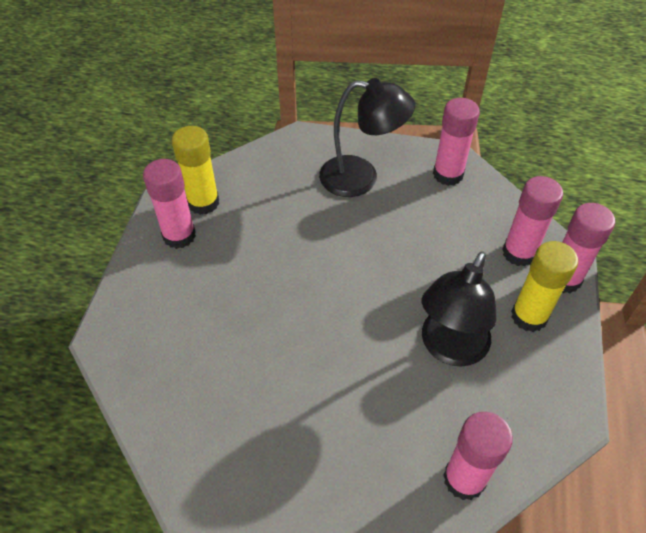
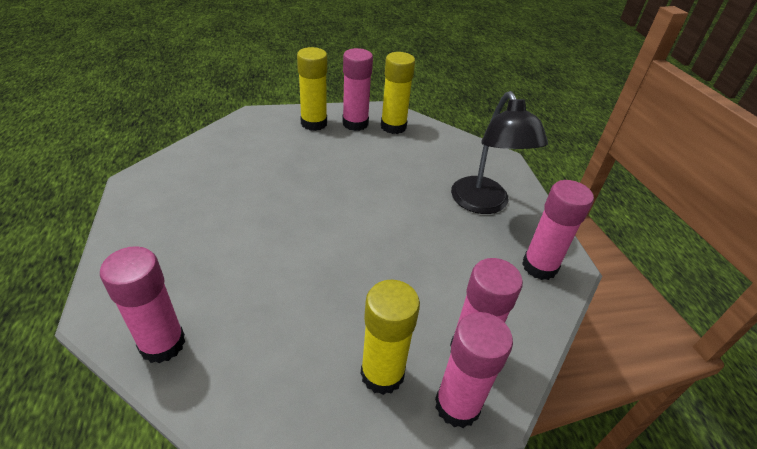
camera: 65 degrees right, 10 degrees down
(158, 276) = (314, 123): none -> yellow glue stick
(449, 348) = (311, 306): black lamp -> none

